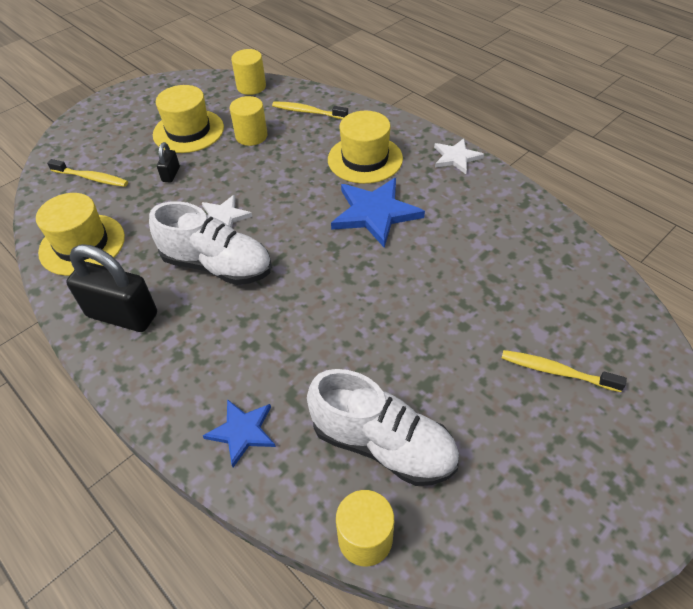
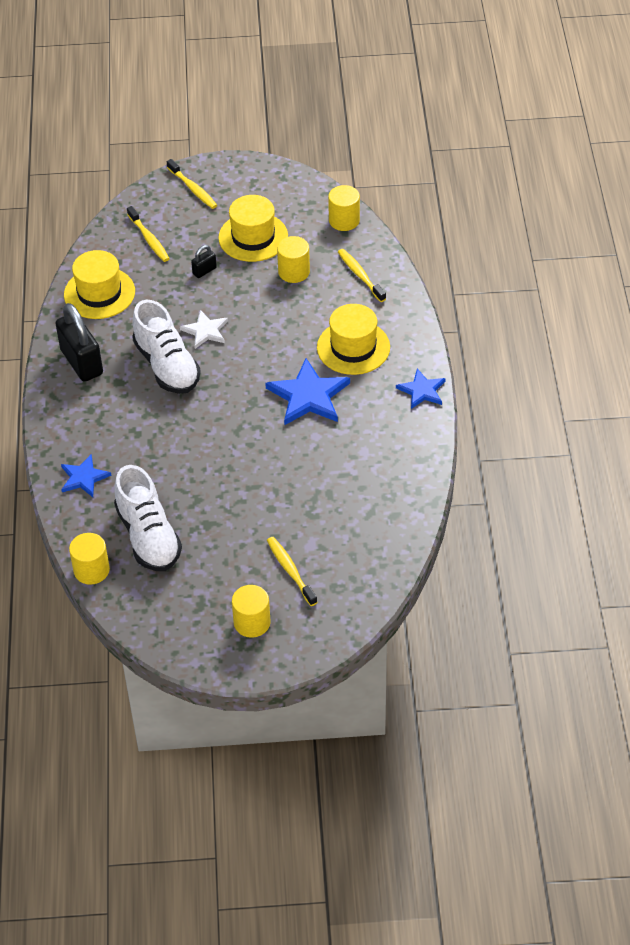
camera: 40 degrees right, 0 degrees up
(97, 126) = (193, 189): none -> yellow toothbrush
(456, 157) = (422, 391): white star -> blue star
(595, 456) = (252, 622): none -> yellow cylinder

